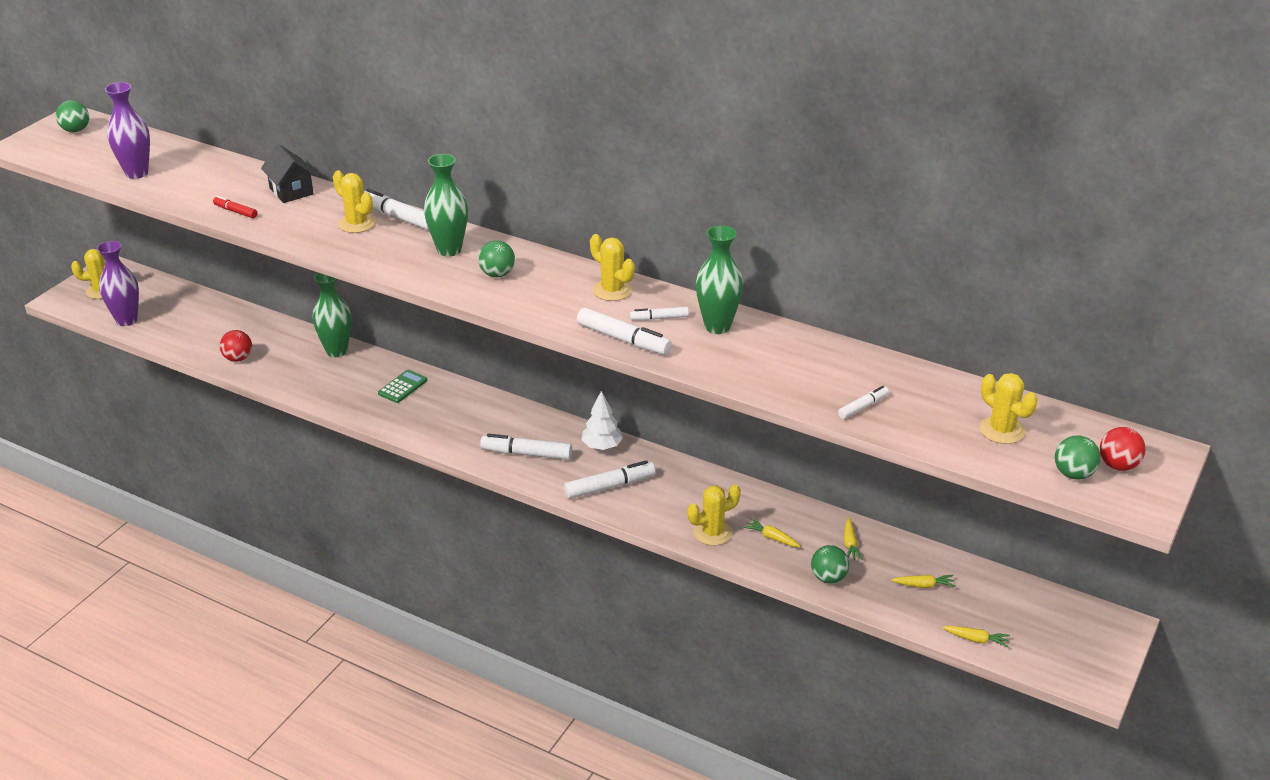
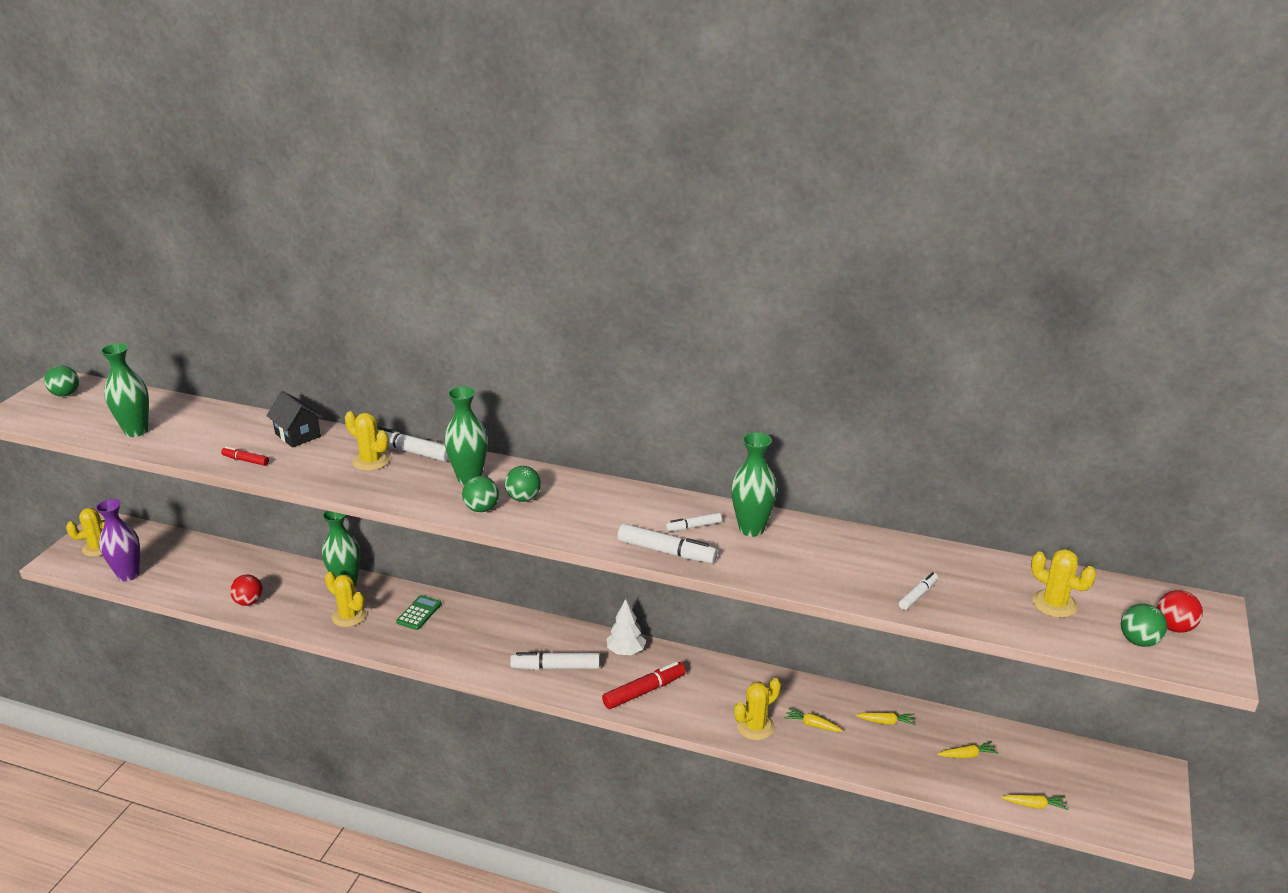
camera: 10 degrees left, 5 degrees down
(137, 173) = (136, 431): purple vase -> green vase
(609, 486) = (644, 691): white marker -> red marker
(612, 290) = (639, 503): yellow cactus -> yellow cactus (349, 616)
(828, 578) = (877, 759): green ball -> green ball (481, 509)
(850, 544) = (886, 722): yellow carrot -> yellow carrot turned 75 degrees counterclockwise

